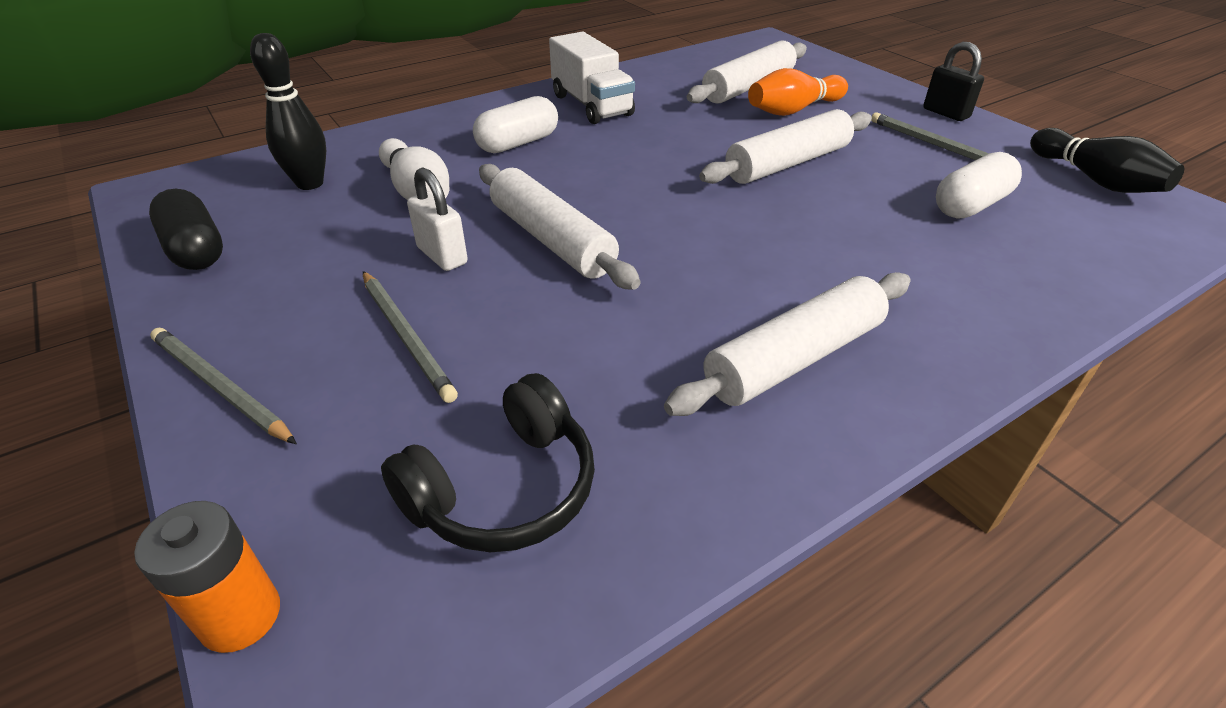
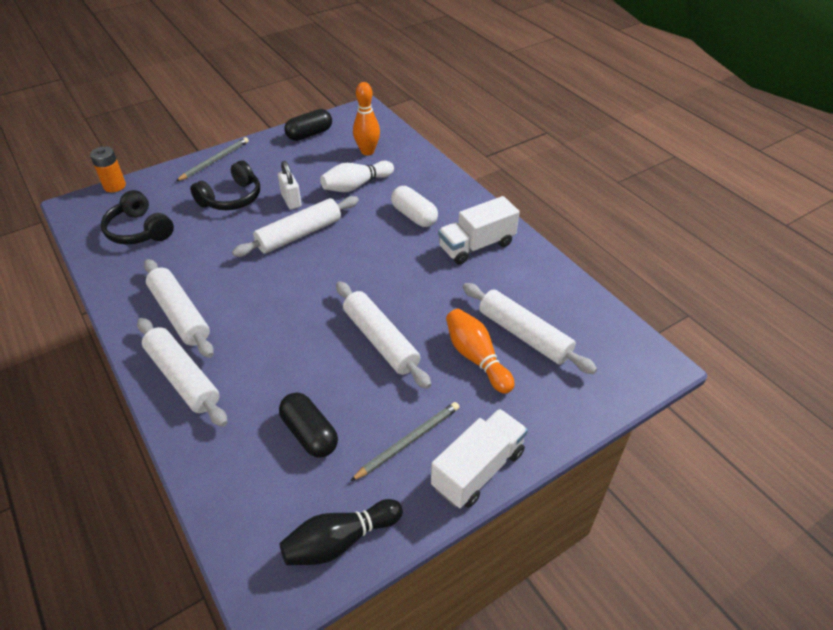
camera: 90 degrees right, 5 degrees up
(310, 183) = (367, 151): black bowling pin -> orange bowling pin
(406, 337) = (231, 198): grey pencil -> black headphones
(442, 255) = (291, 201): white padlock -> white padlock turned 75 degrees counterclockwise
(944, 330) = (183, 378): none -> white rolling pin
(946, 113) = (478, 469): black padlock -> white truck
(970, 205) = (309, 433): white capsule -> black capsule

